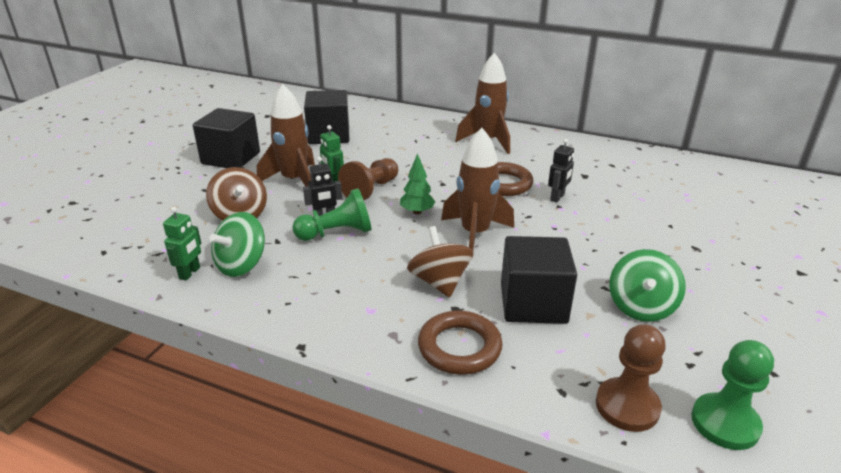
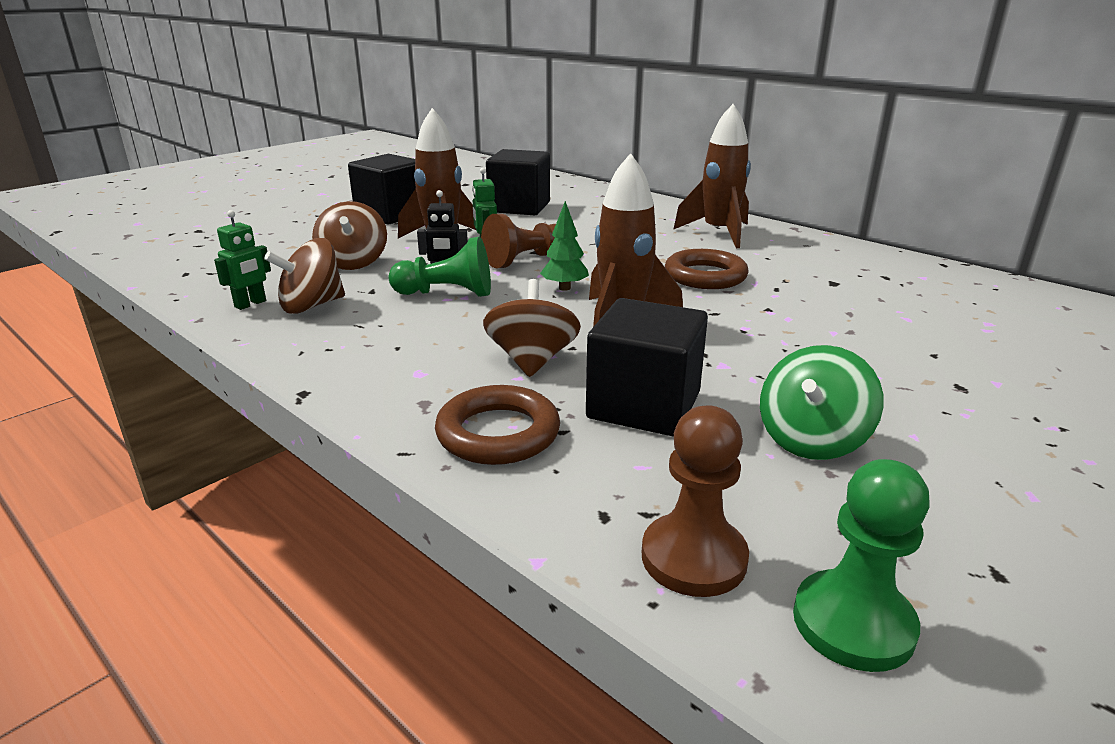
camera: 20 degrees right, 5 degrees down
(241, 265) = (312, 306): green spinning top -> brown spinning top
(557, 197) = (773, 299): black robot -> none

